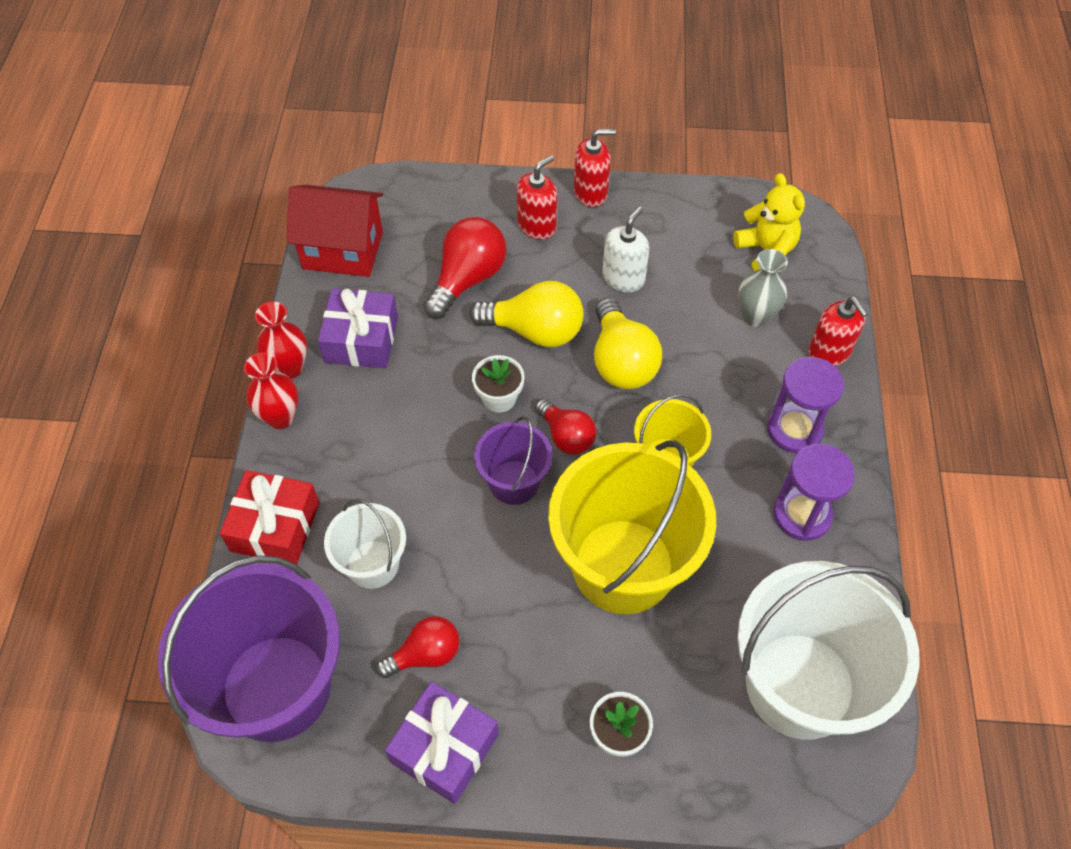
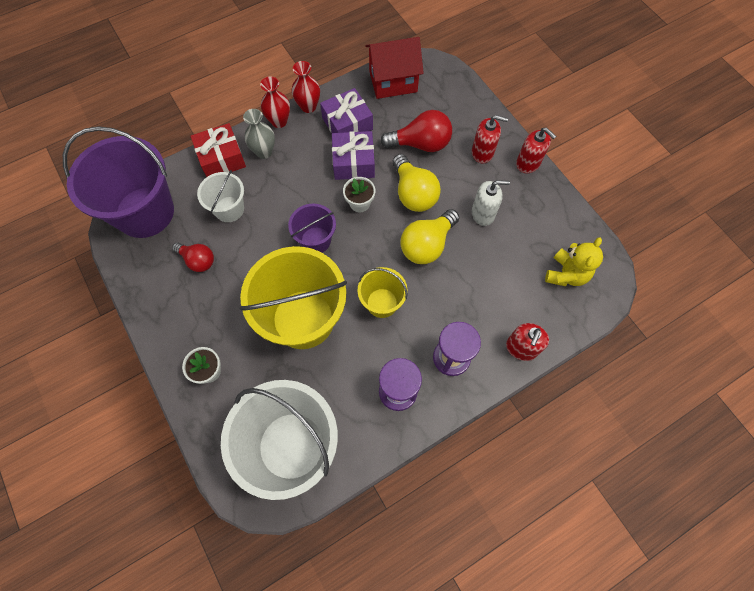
camera: 55 degrees right, 10 degrees up
(343, 250) = (393, 81): red house -> red house turned 75 degrees counterclockwise
(444, 748) = (157, 298): purple gift -> purple gift (353, 162)
(566, 436) = (360, 247): red light bulb -> none
(755, 316) = (513, 295): grey vase -> grey vase (264, 152)

